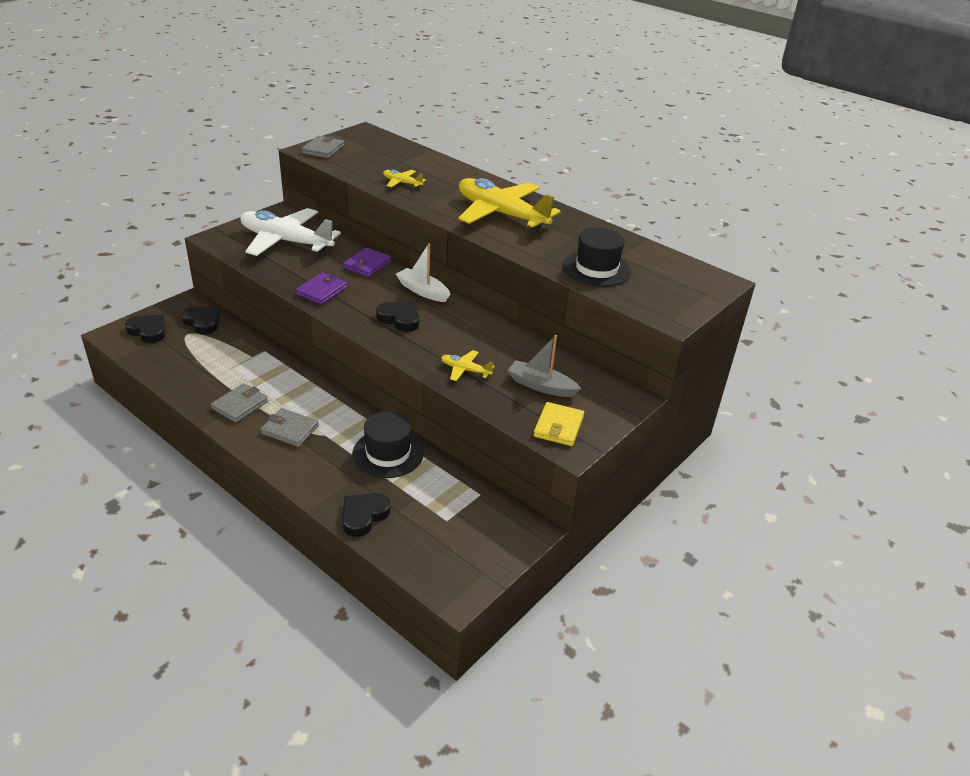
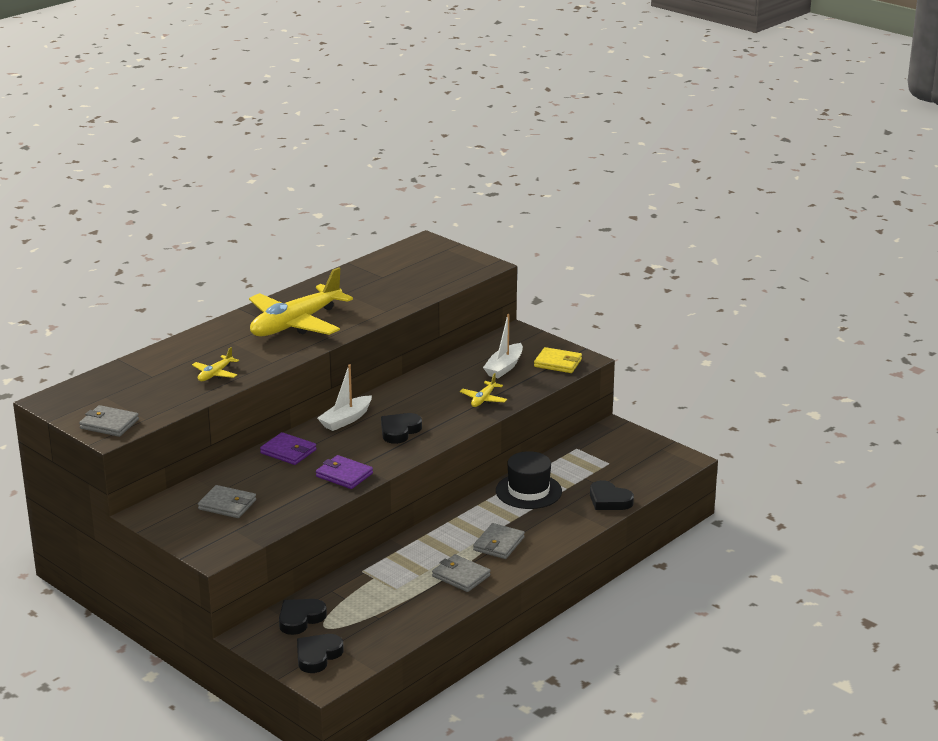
camera: 85 degrees left, 10 degrees down
(285, 241) = (227, 504): white plane -> grey wallet
(541, 386) = (504, 367): grey boat -> white boat
(596, 269) = (407, 287): black hat -> none

